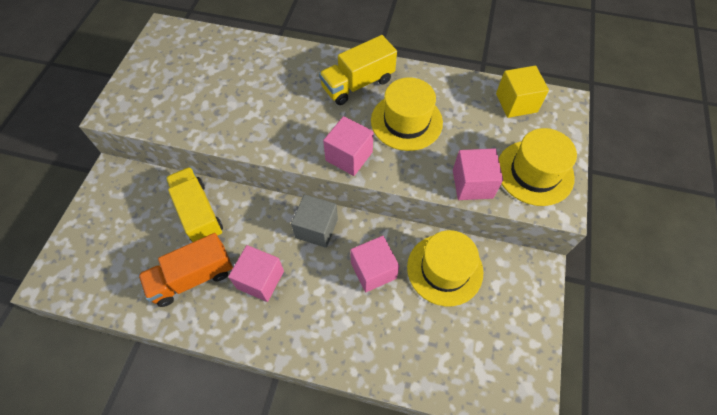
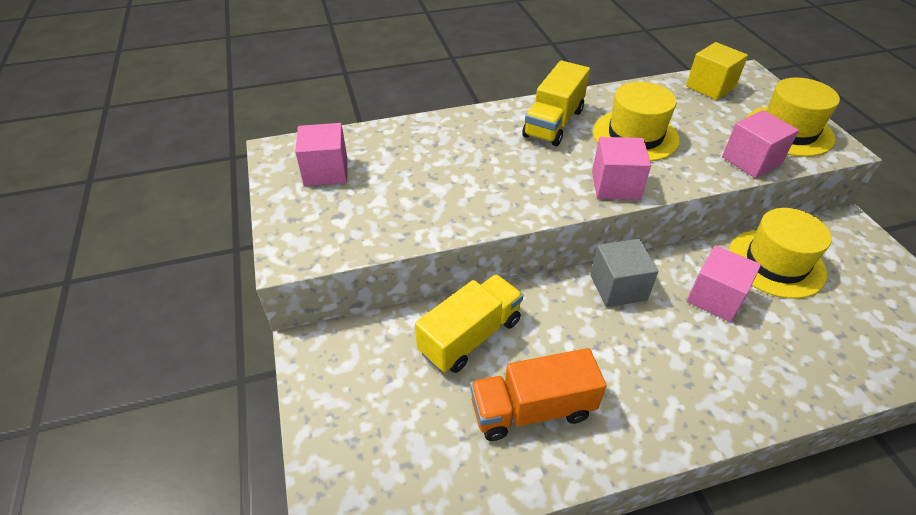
camera: 30 degrees left, 15 degrees down
(192, 277) = (532, 409): orange truck -> orange truck turned 45 degrees clockwise
(199, 213) = (470, 336): yellow truck -> yellow truck turned 105 degrees clockwise
(260, 279) = (612, 368): pink cube -> pink cube (326, 171)

